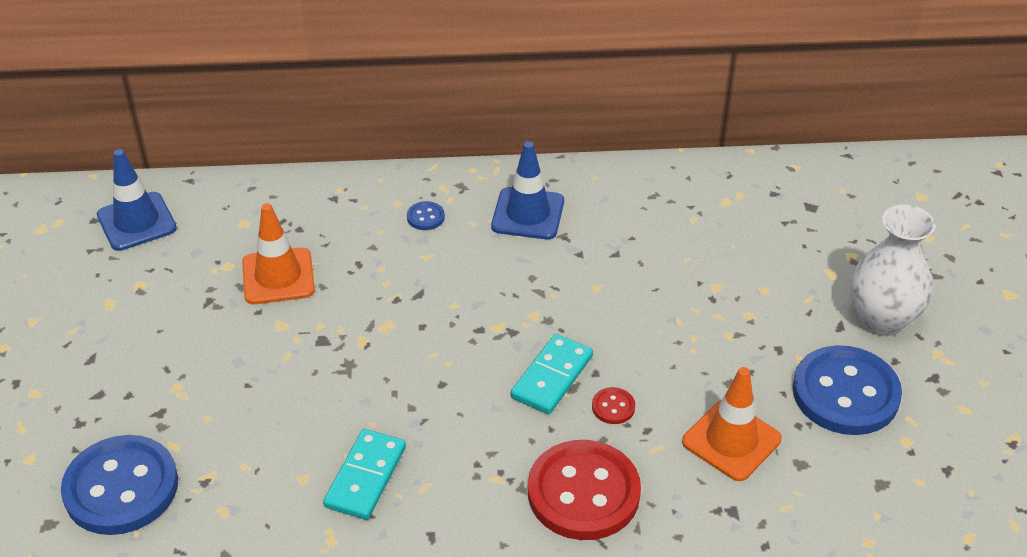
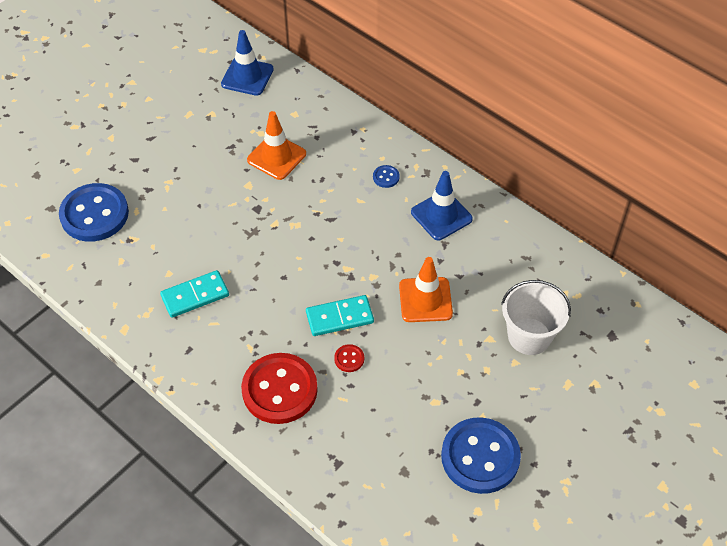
camera: 45 degrees right, 10 degrees up
(731, 440) = (385, 428): orange traffic cone -> orange traffic cone (425, 300)
(746, 259) = (529, 336): none -> white bucket
(881, 320) = (559, 435): white vase -> none

